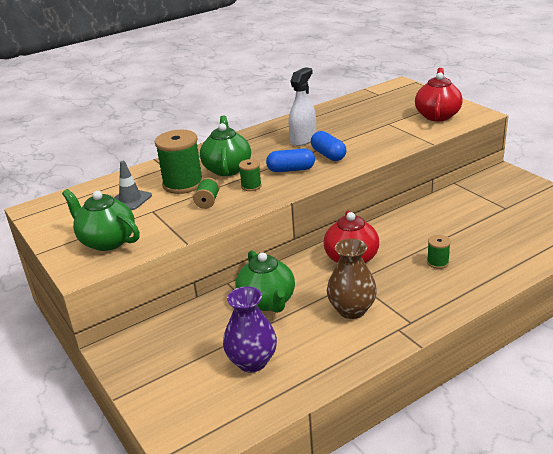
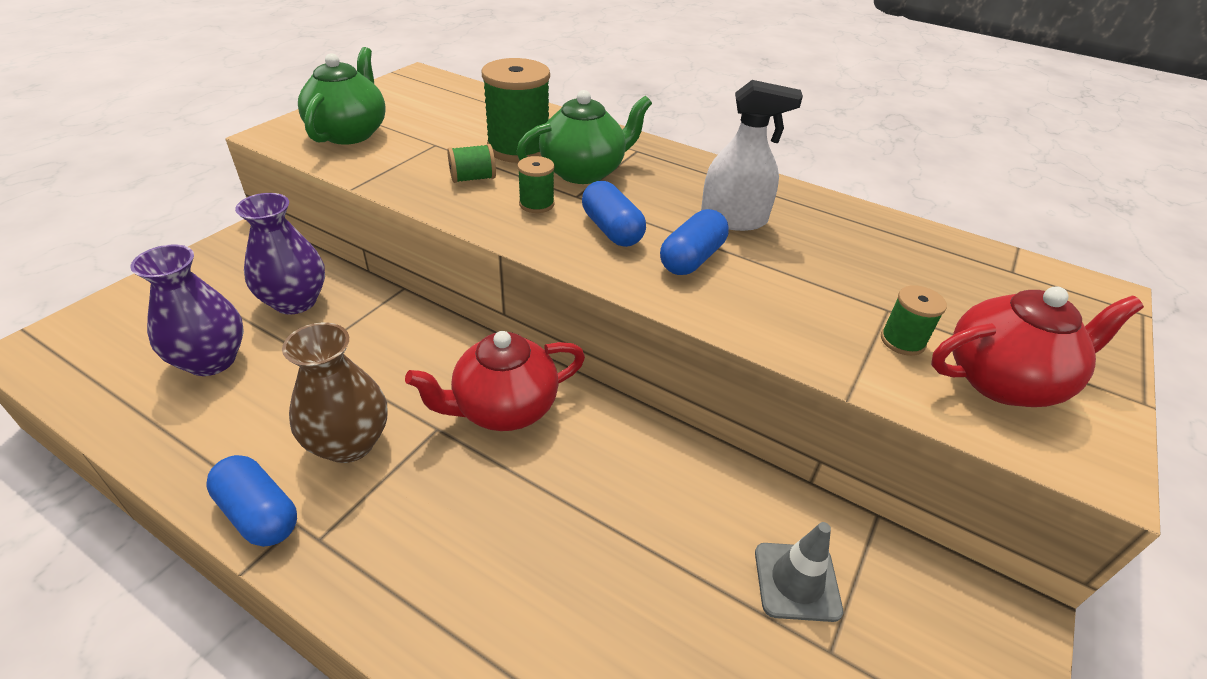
camera: 60 degrees right, 10 degrees up
(130, 199) = (460, 123): grey traffic cone -> grey traffic cone (797, 581)
(212, 326) = (295, 301): none -> purple vase
(267, 301) = (361, 338): green teapot -> none
(387, 341) = (259, 513): none -> blue capsule
(437, 262) = (533, 546): green spool -> green spool (902, 341)

